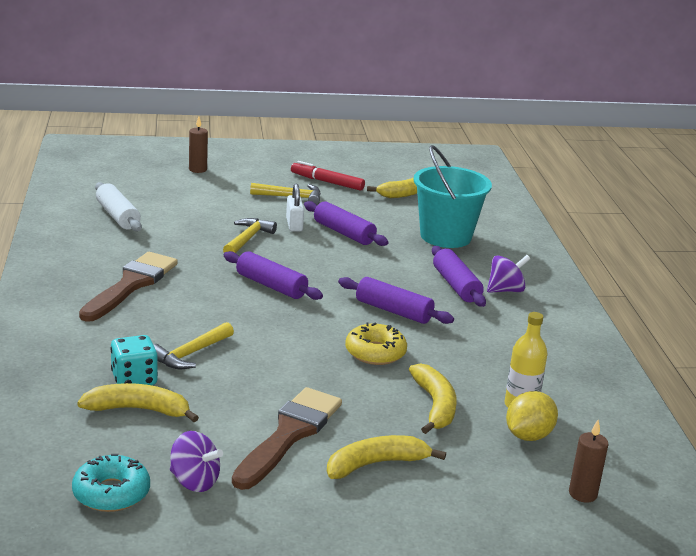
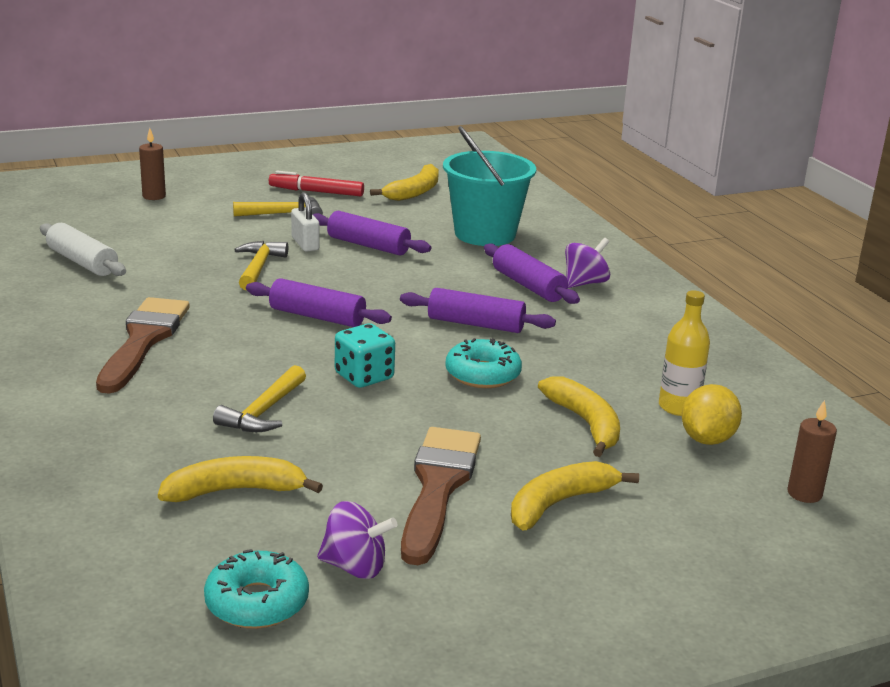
camera: 15 degrees left, 0 degrees up
(134, 379) = (209, 454): turquoise dice -> turquoise dice (364, 376)
(375, 352) = (482, 374): yellow donut -> turquoise donut

